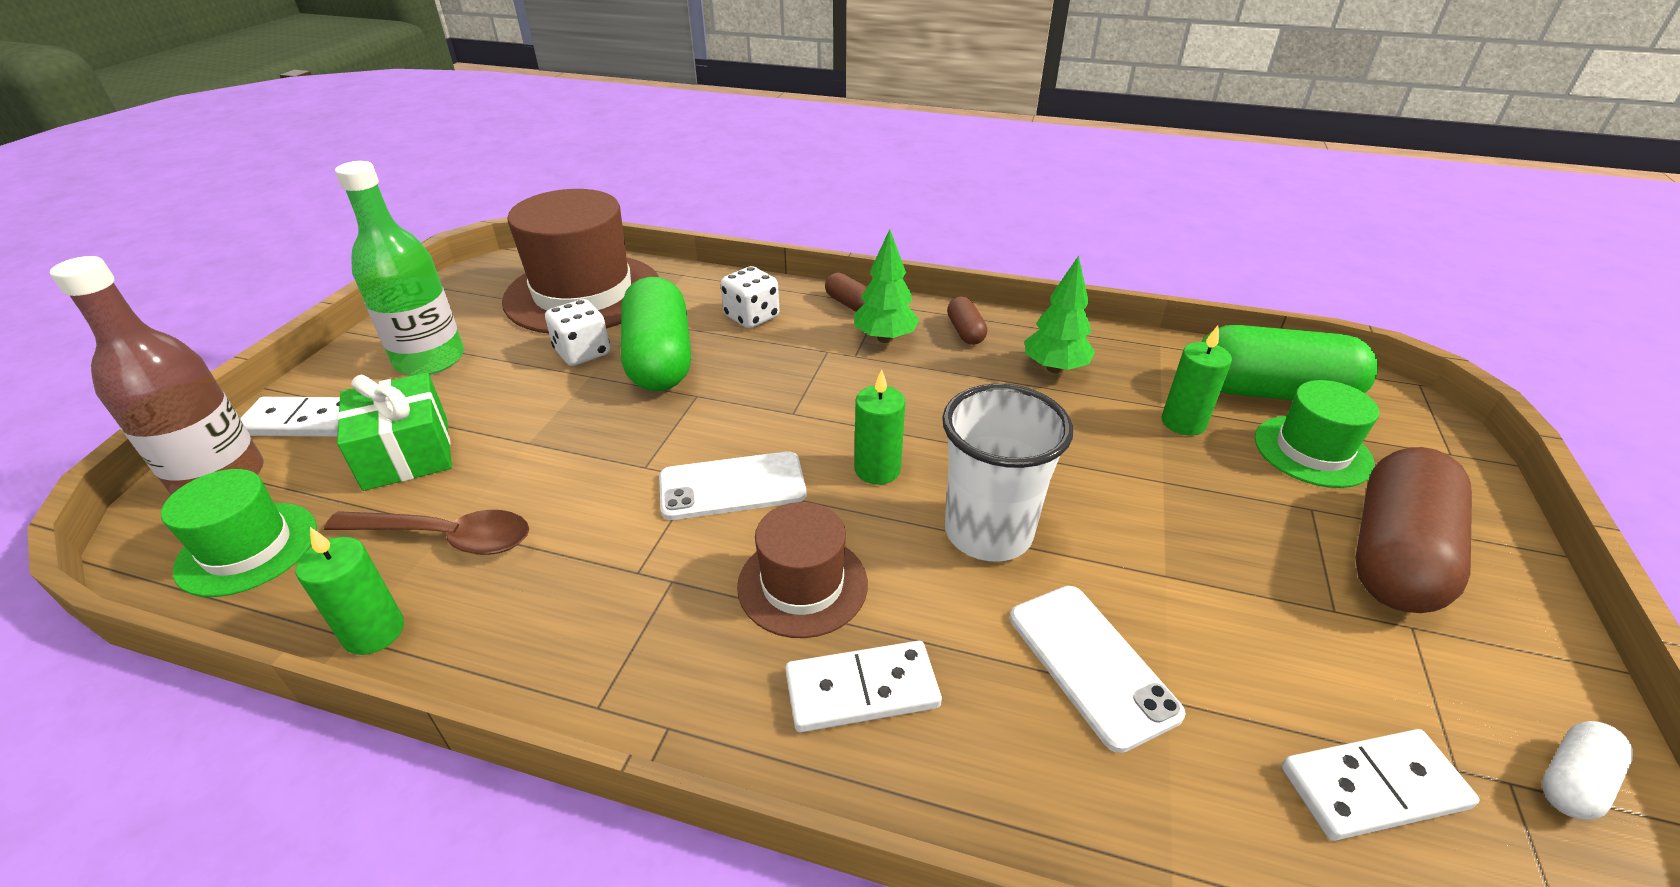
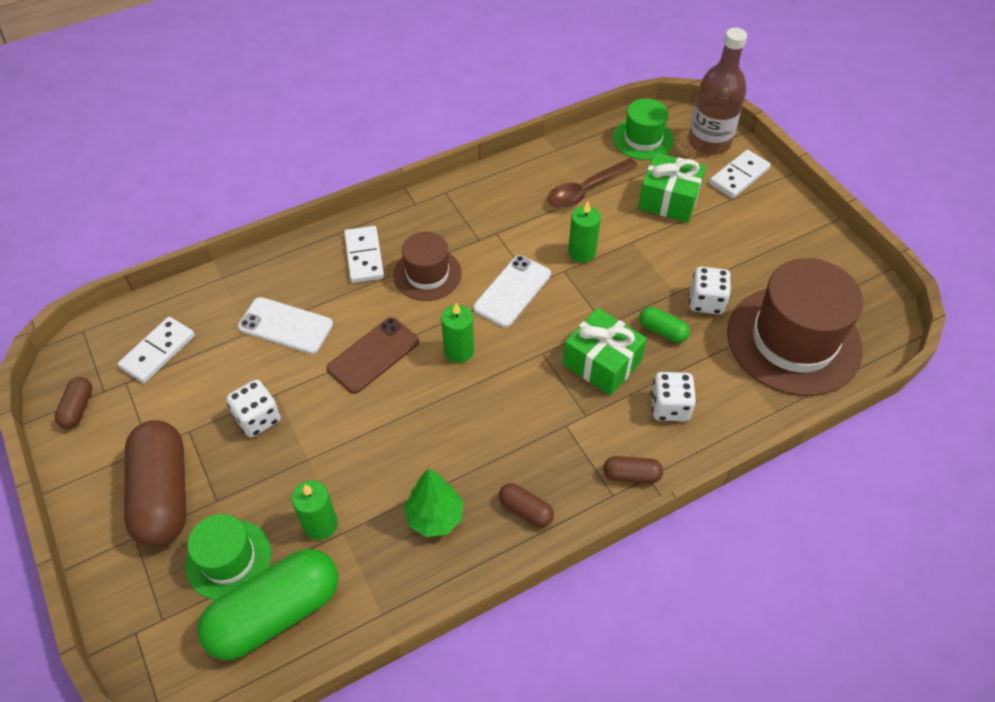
camera: 135 degrees right, 15 degrees up
(374, 632) = (549, 156): green candle -> green candle (581, 252)
(430, 360) = (763, 238): green bottle -> none
(660, 359) = (662, 331): green capsule -> green capsule, size x0.45
(752, 372) = (602, 362): none -> green gift
(862, 690) = (364, 256): white domino -> white domino turned 45 degrees counterclockwise
(885, 338) = (567, 457): green tree -> none
(988, 533) = (373, 355): white cup -> brown phone
(1211, 560) = (258, 418): none -> white dice
(1572, 781) = (78, 408): white capsule -> brown capsule

